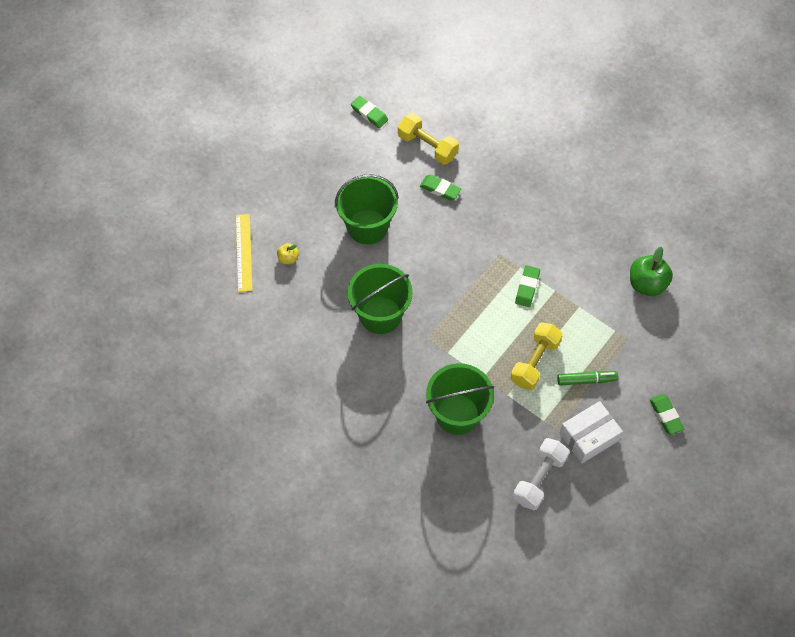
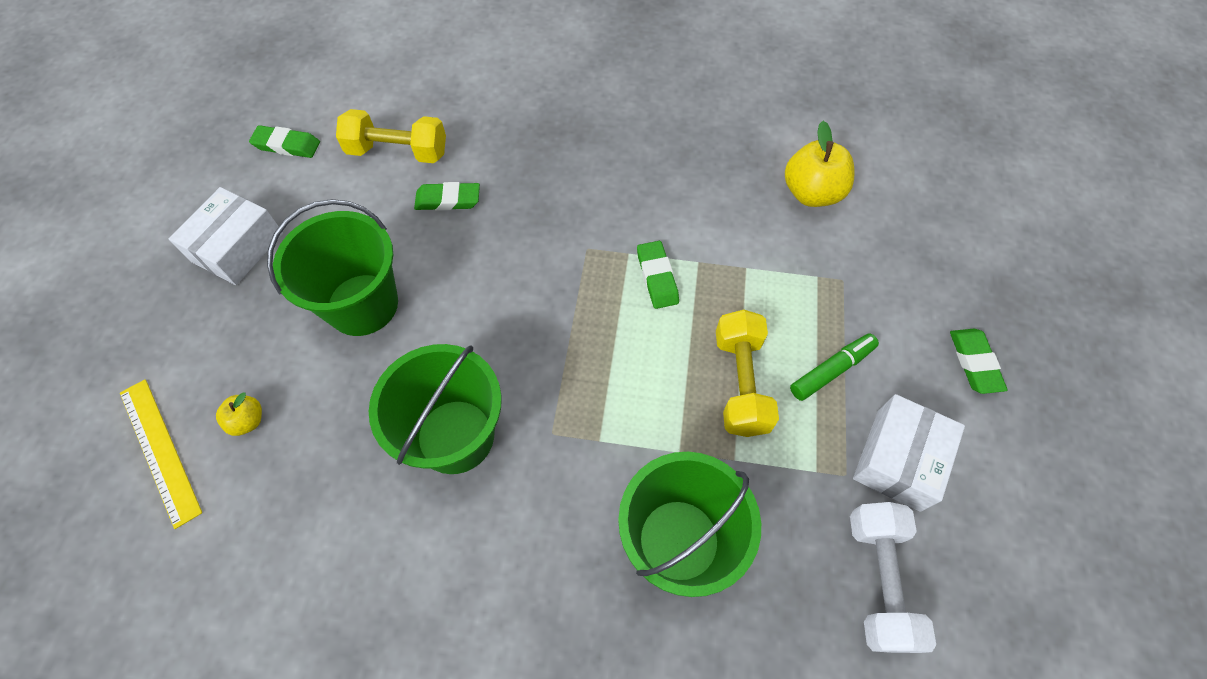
camera: 30 degrees left, 0 degrees up
(319, 164) = (237, 247): none -> white box
(647, 284) = (811, 193): green apple -> yellow apple
(665, 415) = (974, 363): green eraser -> green eraser turned 45 degrees clockwise

